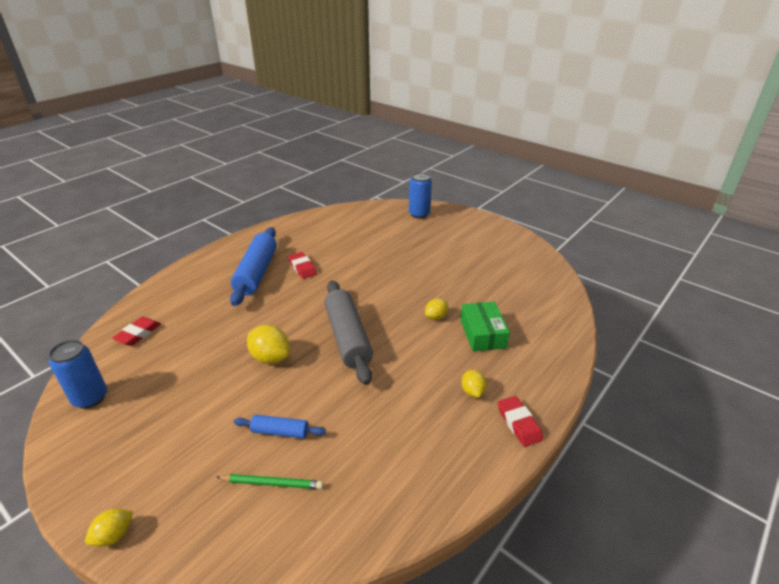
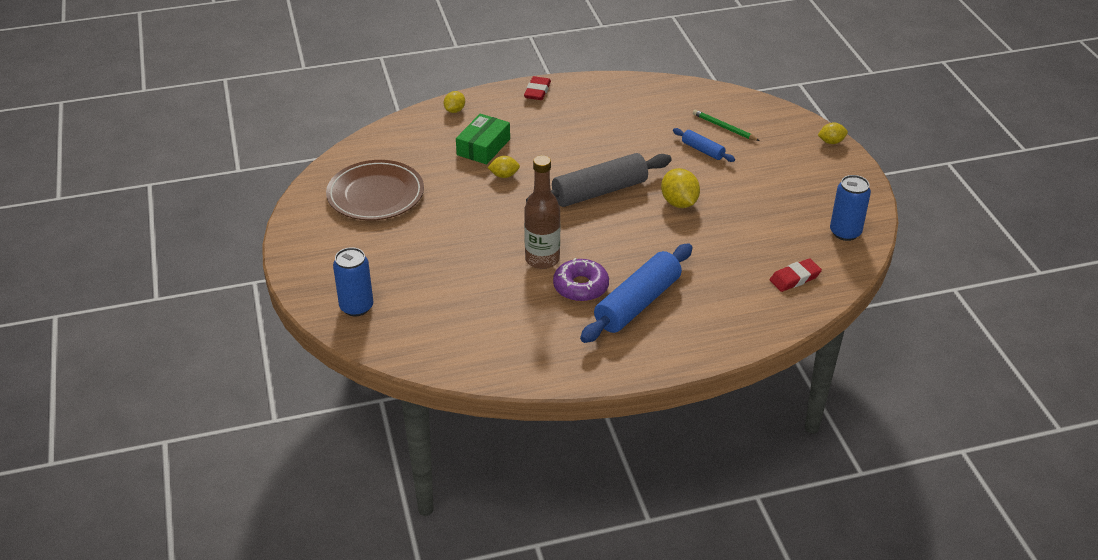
camera: 145 degrees left, 5 degrees up
(302, 268) = (581, 287): red eraser -> purple donut
(343, 273) = (542, 259): none -> brown bottle
(348, 337) = (599, 191): grey rolling pin -> grey rolling pin turned 45 degrees clockwise
(472, 391) = (544, 117): yellow lemon -> yellow lemon (455, 110)
(499, 266) = (375, 194): none -> brown plate

